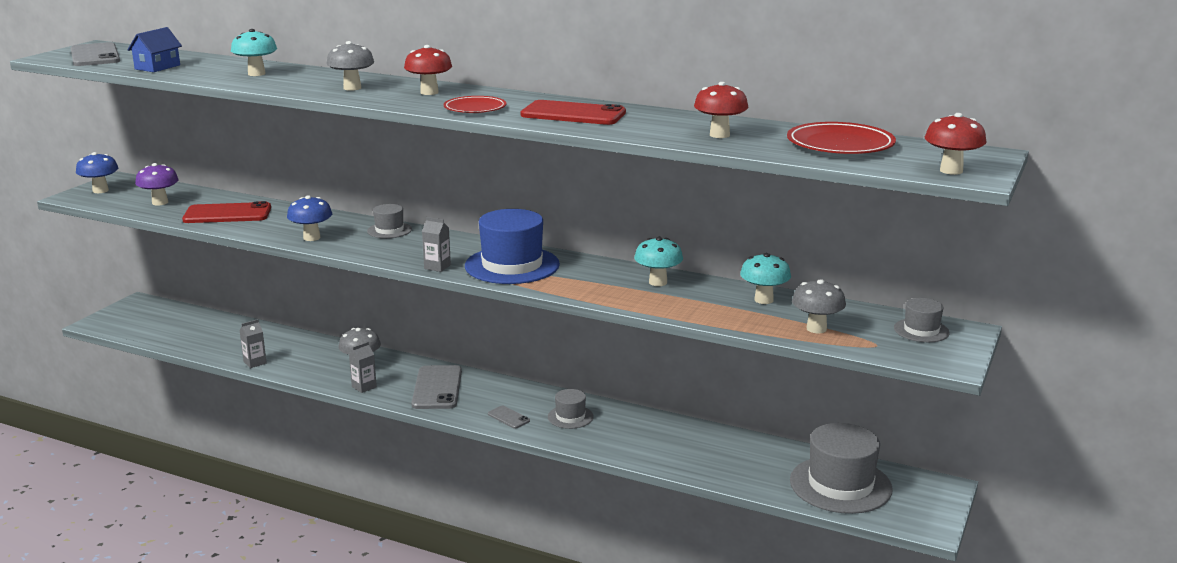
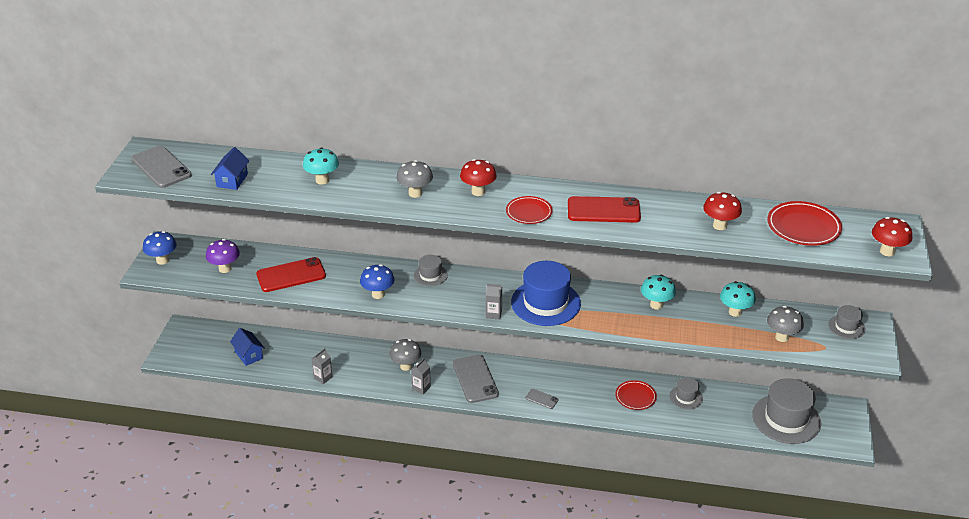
camera: 15 degrees left, 15 degrees up
(188, 333) = (249, 355): none -> blue house
(570, 417) = (584, 390): grey hat -> grey hat (686, 397)
(636, 433) = (635, 397): none -> red plate

